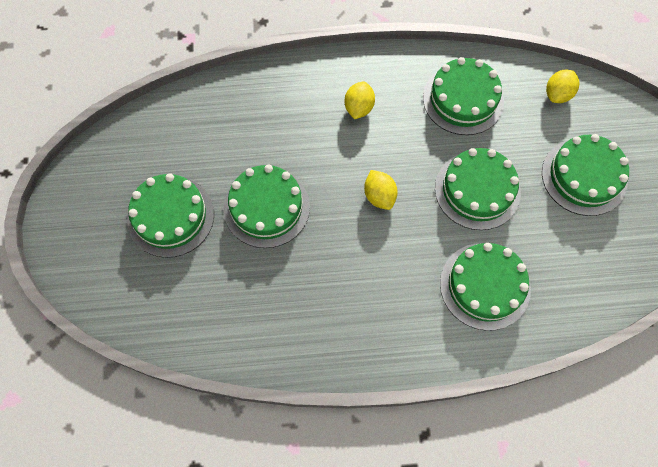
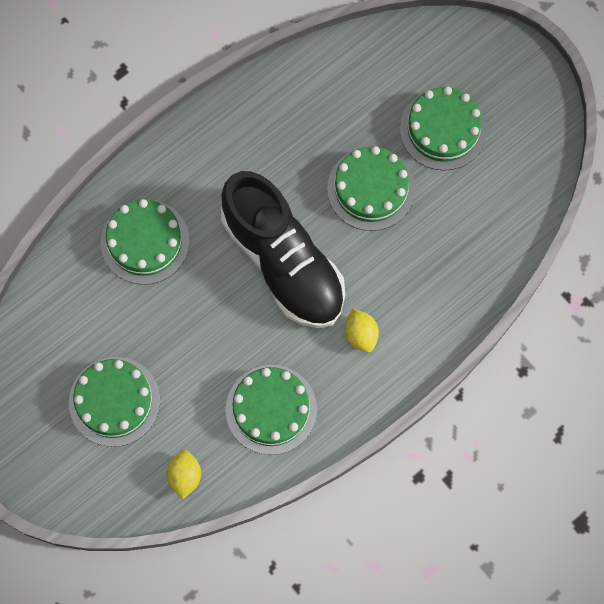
camera: 145 degrees right, 5 degrees up
(379, 196) = (283, 262): yellow lemon -> black shoe
(477, 190) = (202, 324): green cake -> none

